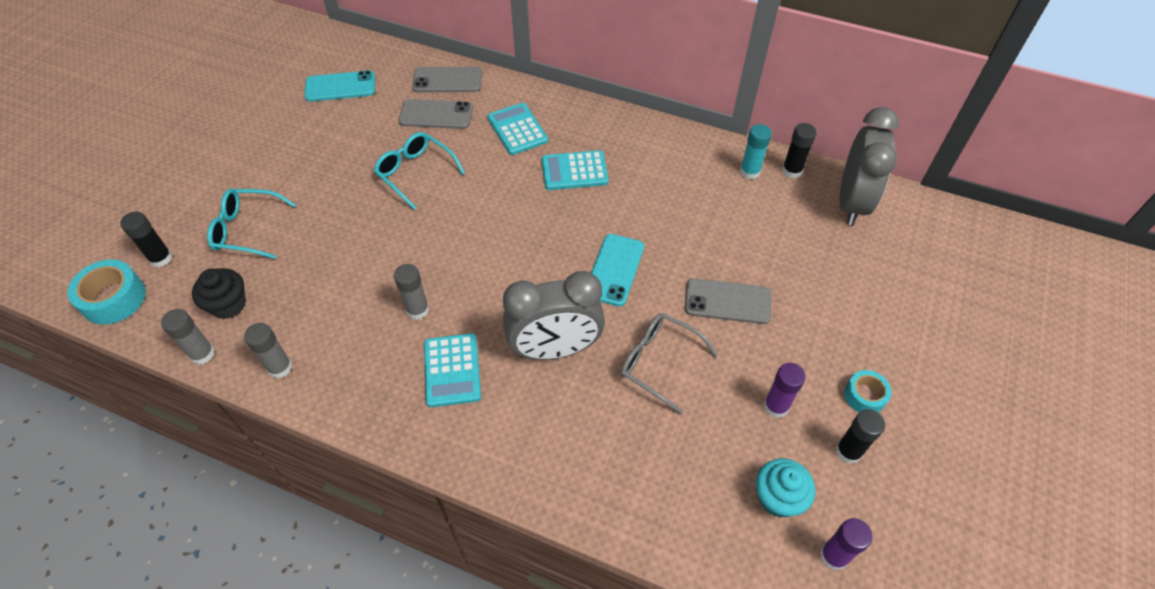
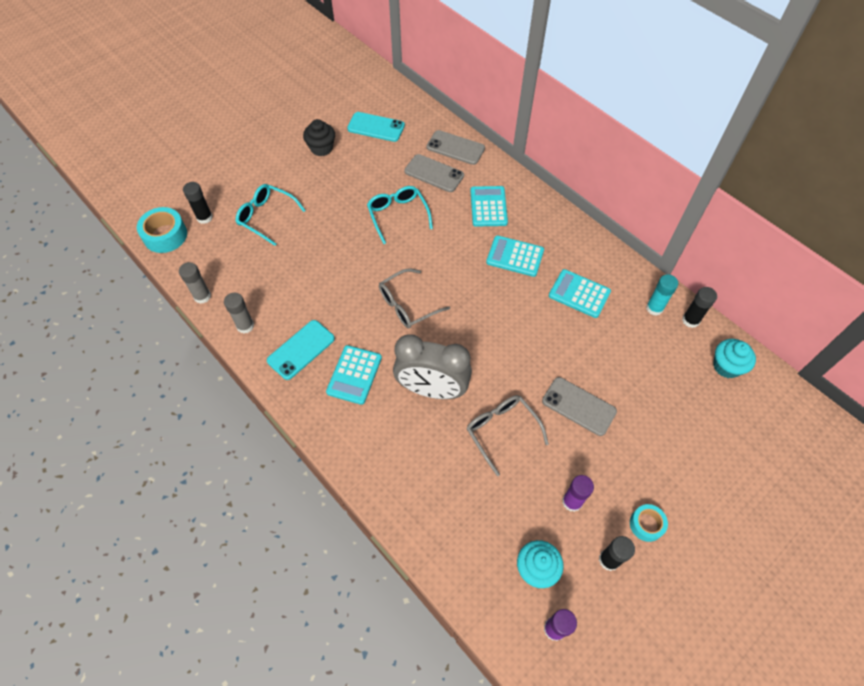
camera: 25 degrees right, 5 degrees up
(228, 304) = (232, 267): black cupcake -> black cupcake (321, 148)
(417, 310) = (351, 321): grey glue stick -> none
(477, 267) = (407, 305): none -> grey glasses
(614, 270) = (505, 347): turquoise phone -> turquoise phone (301, 350)
(665, 185) = (579, 294): none -> turquoise calculator
(851, 202) = (726, 366): grey clock -> turquoise cupcake

